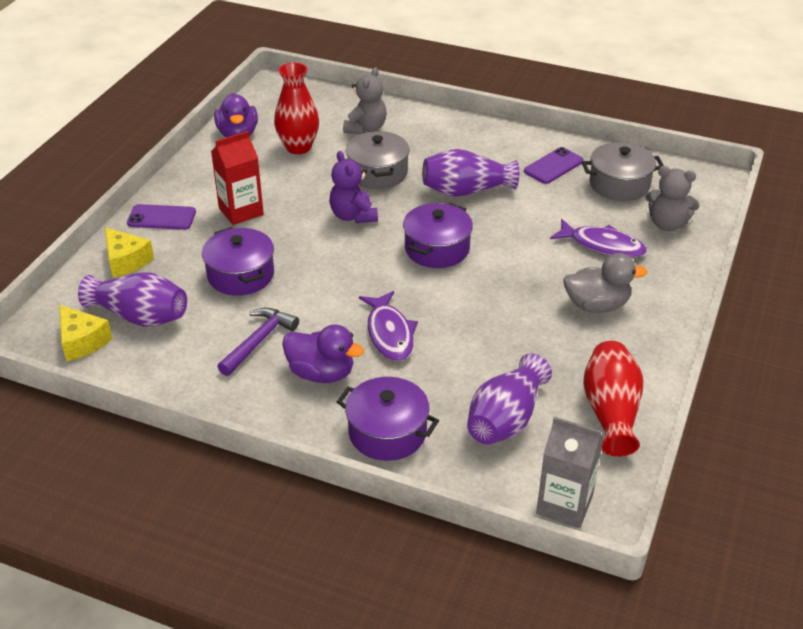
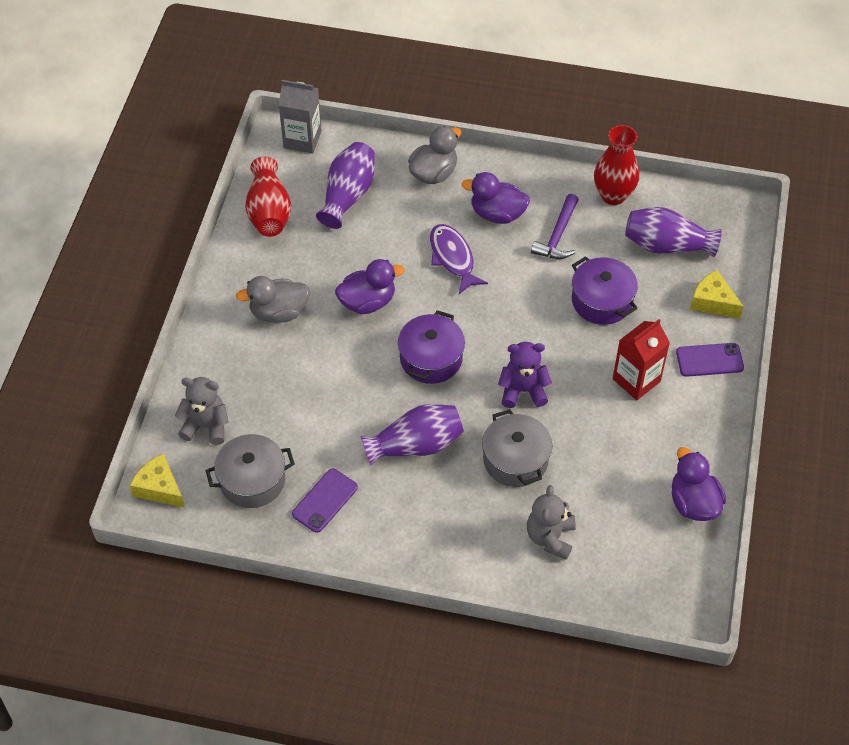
camera: 170 degrees right, 15 degrees up
(82, 341) = (699, 215): yellow cheese -> yellow cheese (159, 488)
(298, 147) = (616, 490): red vase -> red vase (613, 195)
(353, 216) = (523, 390): purple teddy bear -> purple teddy bear turned 60 degrees counterclockwise
(387, 432) = (433, 173): purple pot -> grey duck
(496, 303) = (367, 302): none -> purple duck
(602, 245) = (272, 386): purple fish -> none

